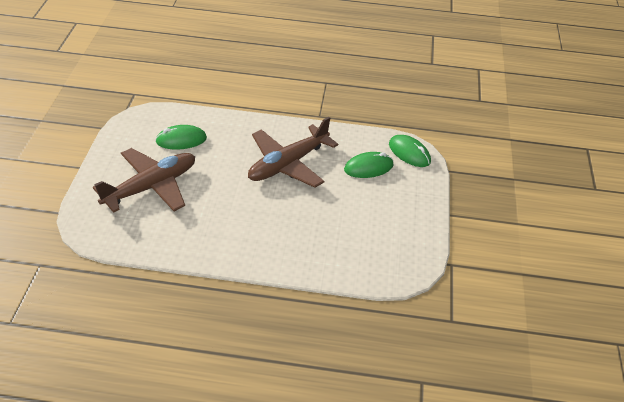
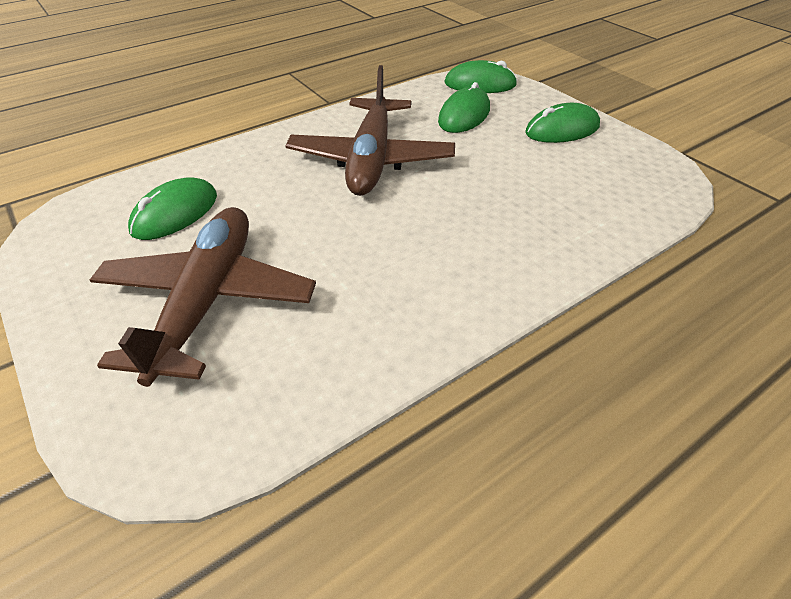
camera: 40 degrees left, 0 degrees up
(404, 209) = (562, 130): none -> green mouse

